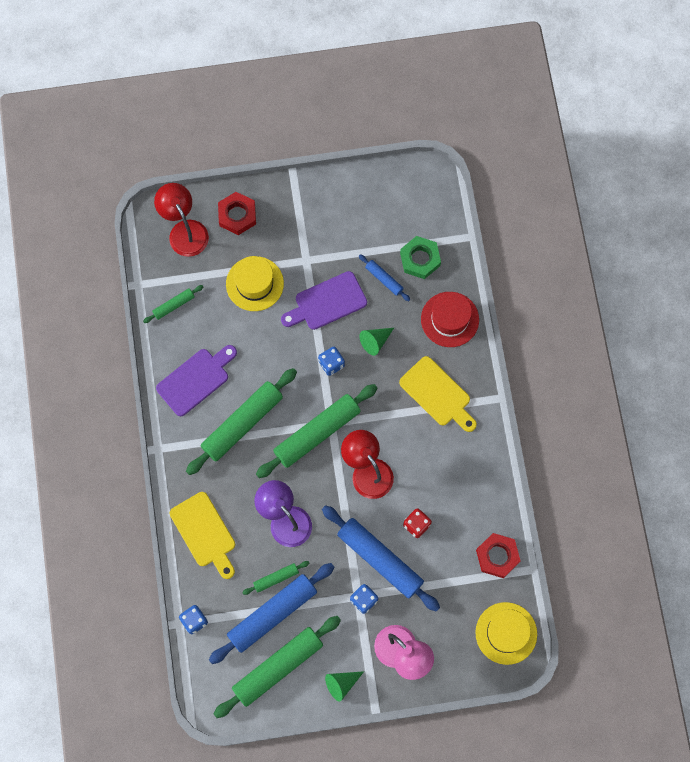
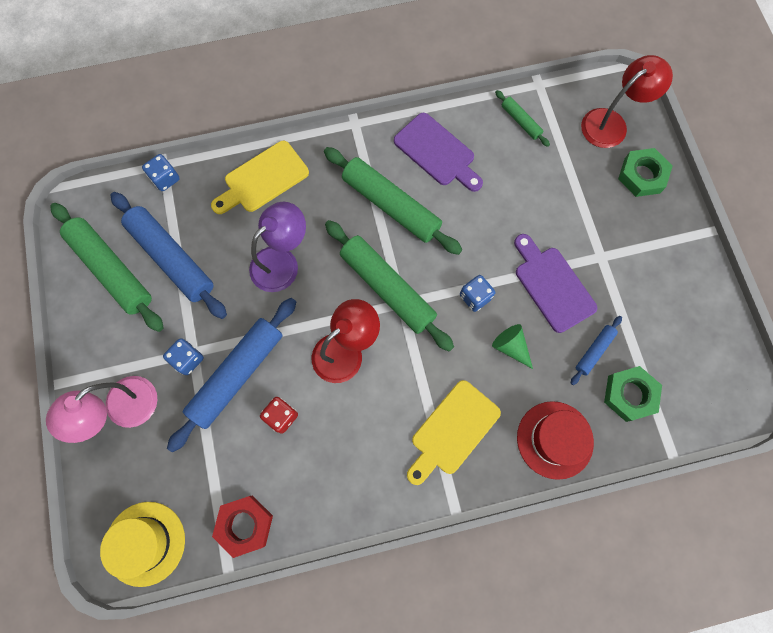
camera: 85 degrees right, 0 degrees up
(237, 215) = (642, 175): red nut -> green nut
(254, 283) = (561, 202): yellow hat -> none
(276, 578) = (213, 258): green rolling pin -> none
(341, 684) = (90, 342): green cone -> none

